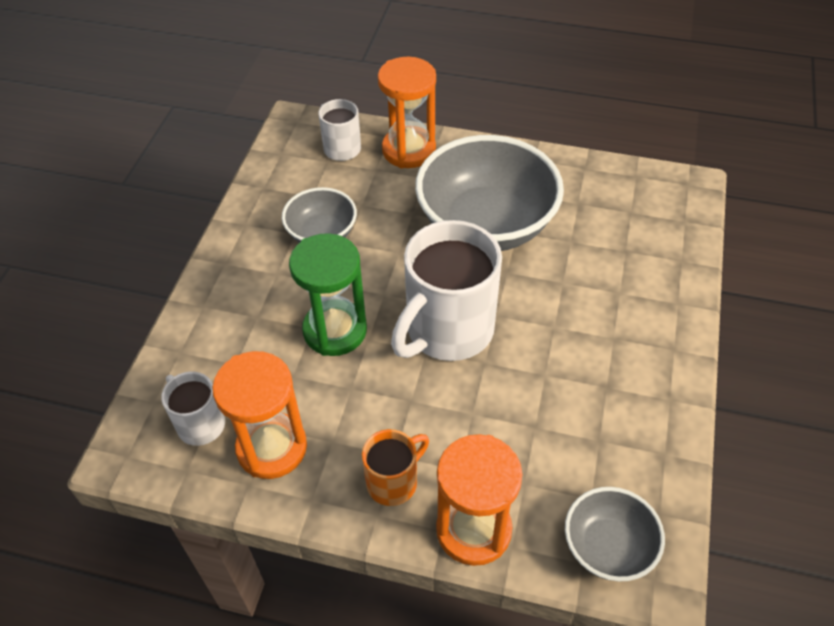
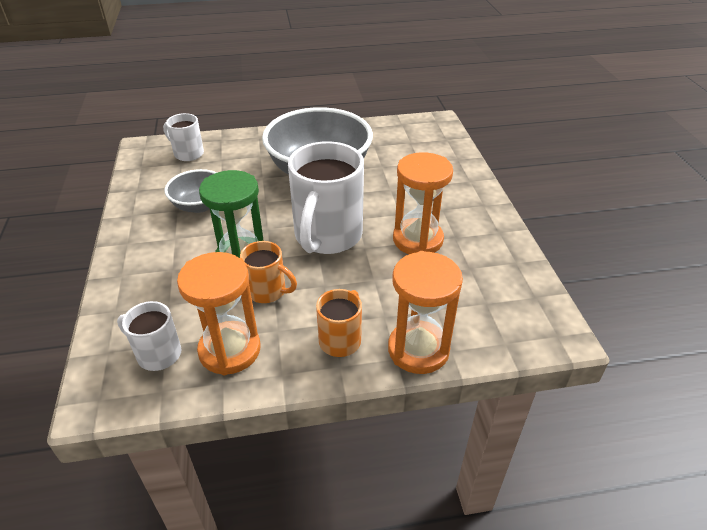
camera: 25 degrees left, 10 degrees down
(344, 385) = (268, 291): none -> orange mug
(408, 150) = (240, 144): orange hourglass -> orange hourglass (417, 240)
(608, 547) = (516, 327): grey bowl -> none

